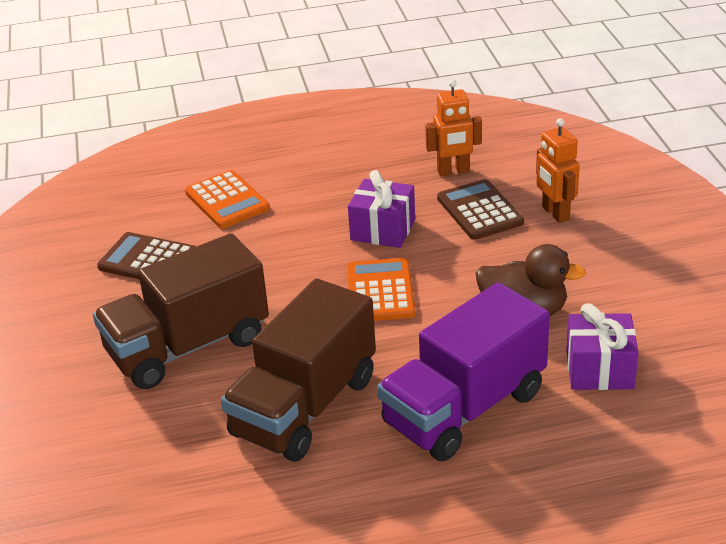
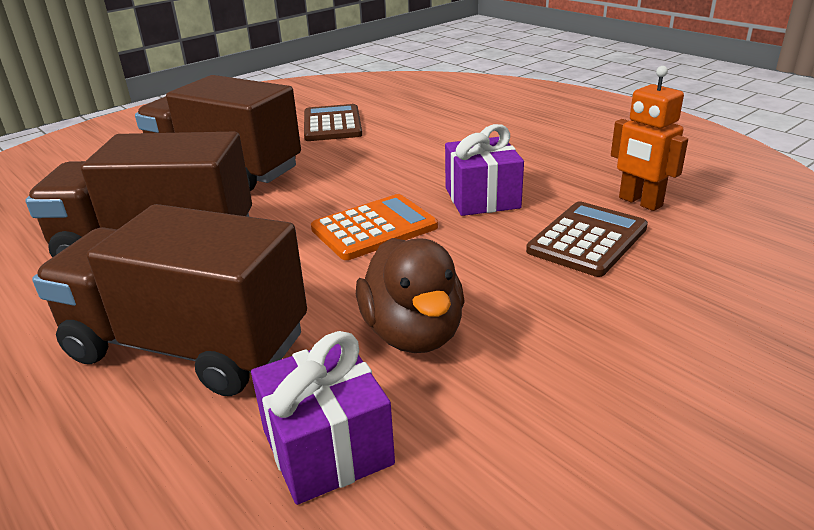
camera: 60 degrees right, 5 degrees down
(227, 200) = (445, 124): orange calculator -> none
(464, 408) = (187, 346): purple truck -> brown truck
(555, 213) = (655, 293): orange robot -> none

